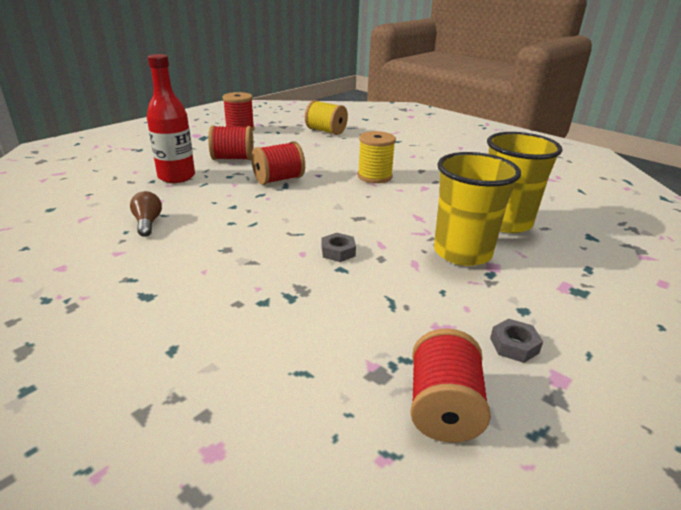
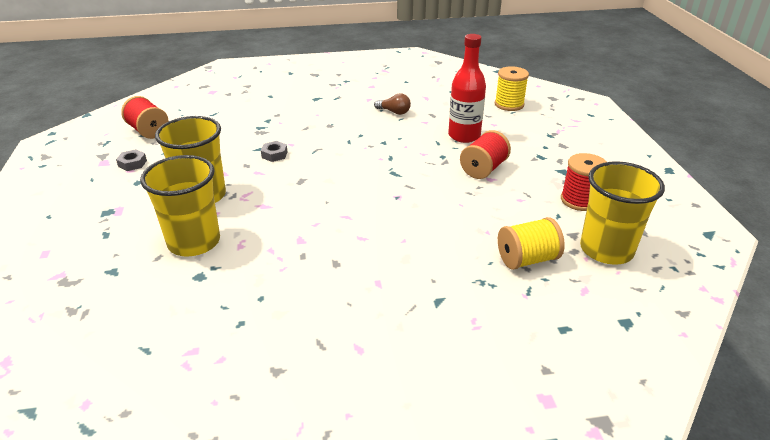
camera: 130 degrees right, 5 degrees up
(278, 179) = (409, 174): red spool -> none
(287, 119) = (606, 250): none -> yellow cup
(374, 176) = (357, 224): yellow spool -> yellow spool (509, 104)

